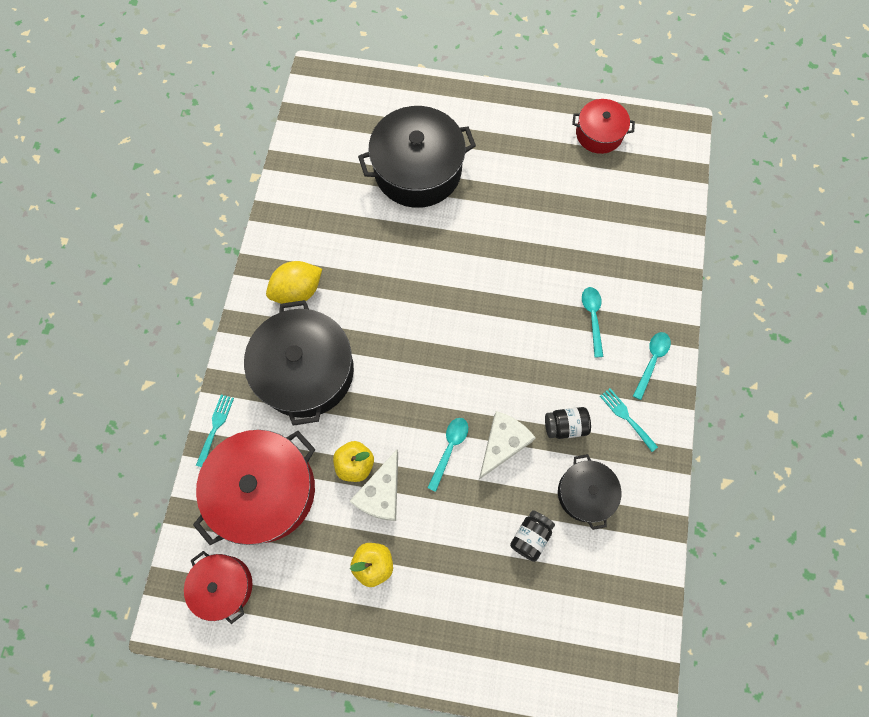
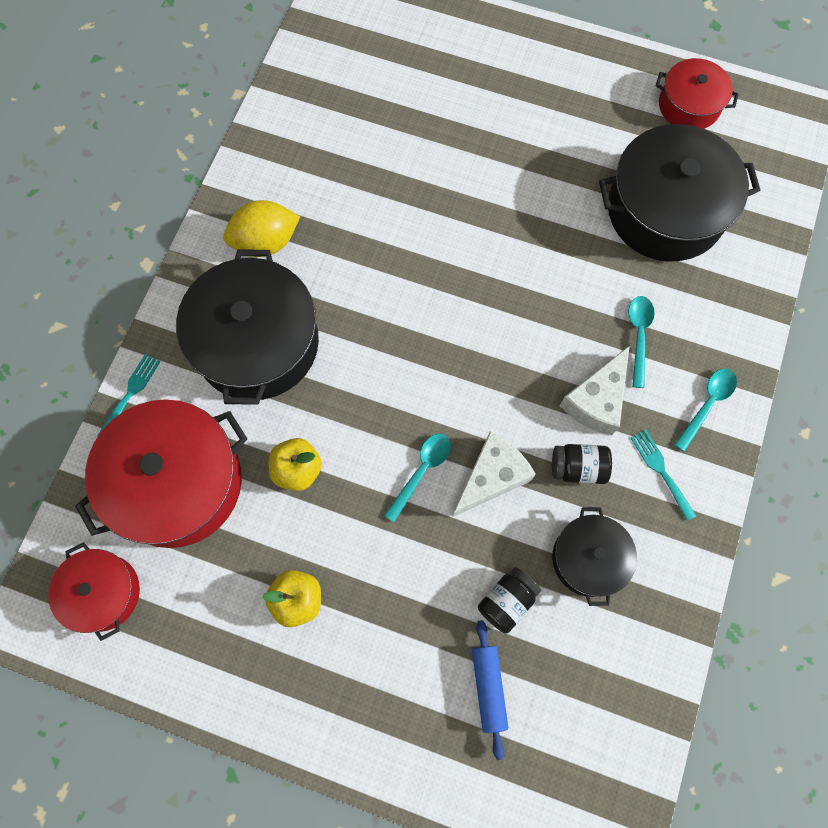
camera: 10 degrees right, 0 degrees up
(381, 493) = (324, 512): white cheese -> white cheese (596, 400)
(418, 170) = (445, 116): black pot -> black pot (665, 210)
(528, 604) = (488, 688): none -> blue rolling pin

